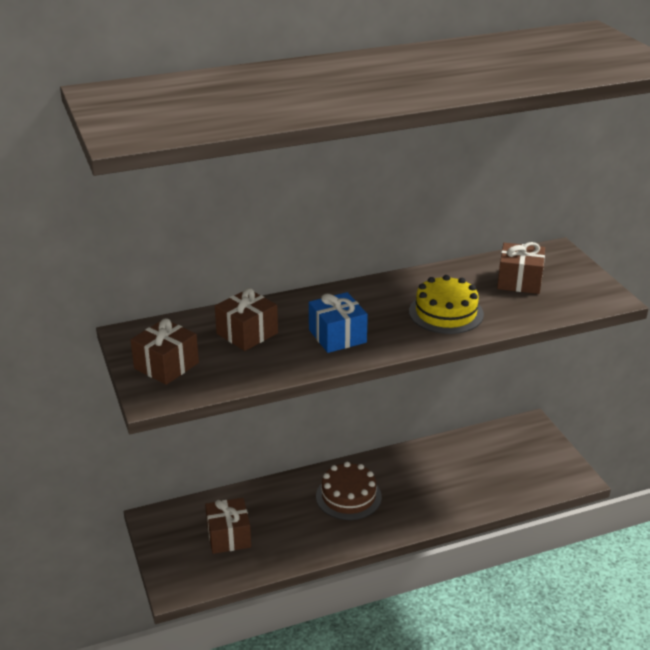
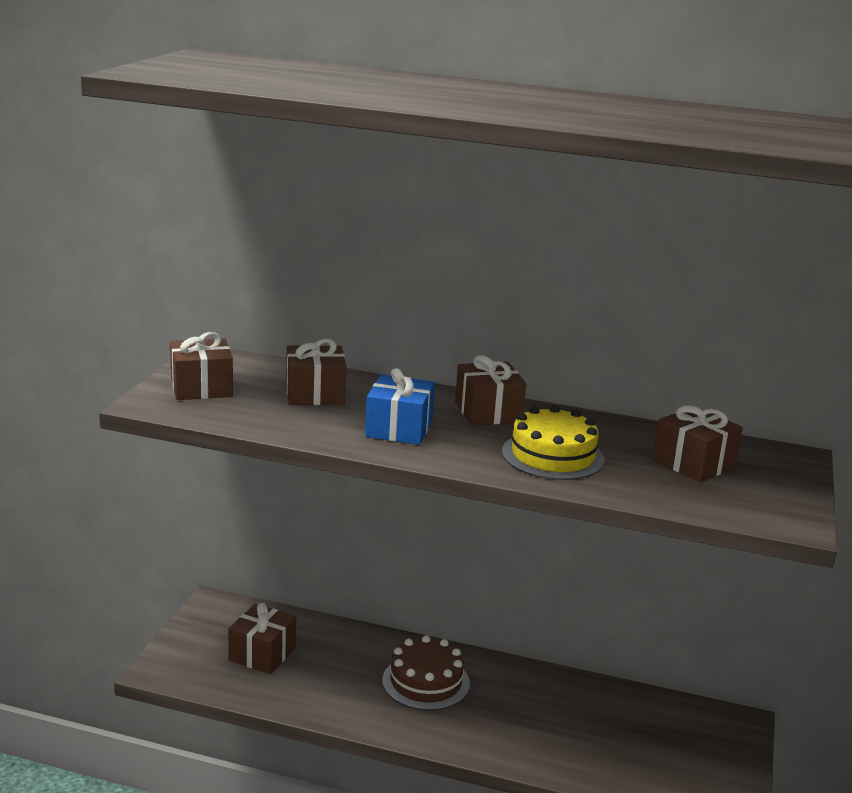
camera: 35 degrees right, 10 degrees down
(368, 296) = (488, 412): none -> brown gift

